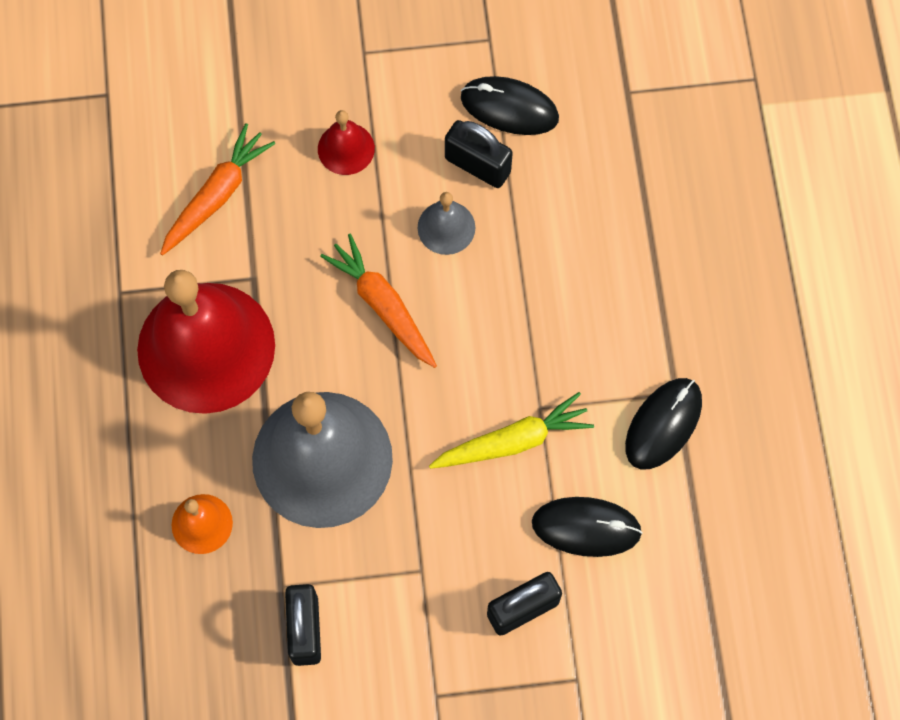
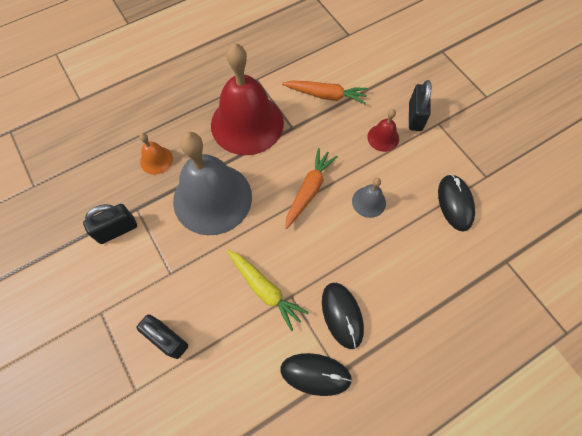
camera: 65 degrees right, 5 degrees down
(477, 165) = (412, 202): black padlock -> black padlock (415, 117)
(586, 527) = (231, 355): black mouse -> black mouse (342, 315)

